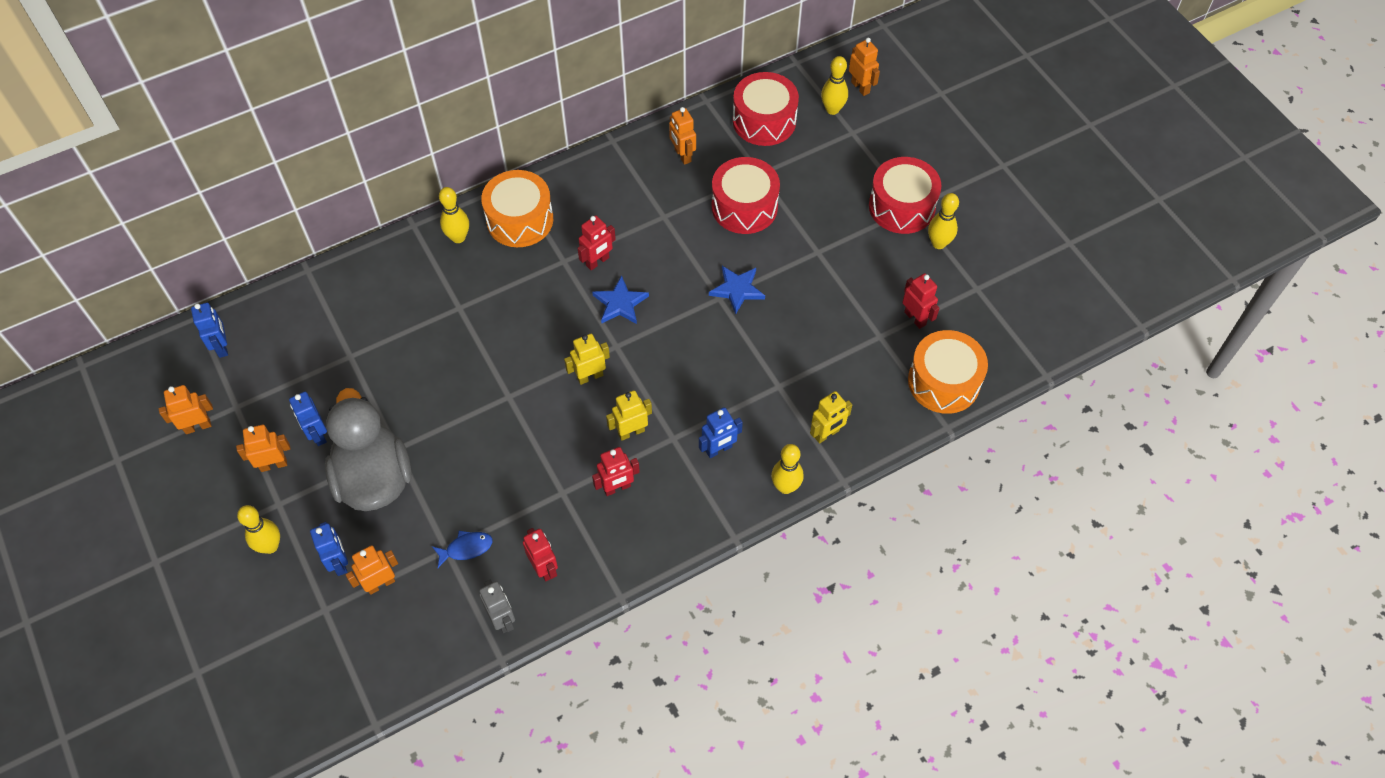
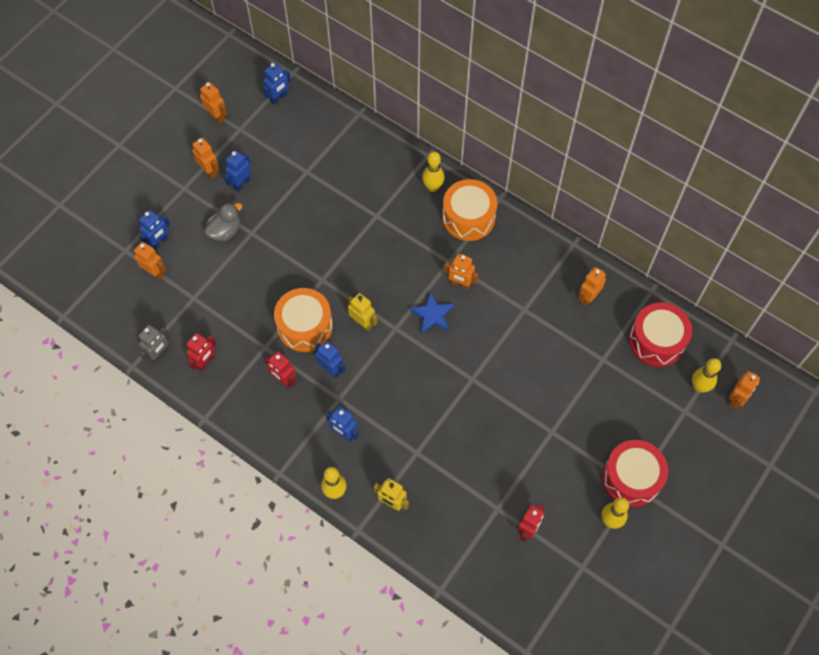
camera: 65 degrees right, 5 degrees up
(270, 546) = (154, 199): yellow bowling pin -> none
(374, 478) = (225, 231): grey duck -> grey duck, size x0.51
(466, 548) = (199, 309): blue fish -> none
(597, 262) = (460, 284): red robot -> orange robot
(631, 432) = (331, 369): yellow robot -> blue robot
(737, 289) = (486, 388): blue star -> none
(744, 207) = (564, 361): red drum -> none
(943, 382) = (480, 572): orange drum -> orange drum (305, 326)

